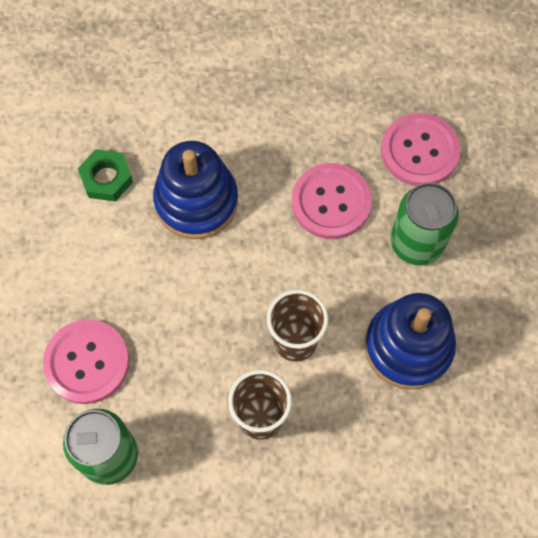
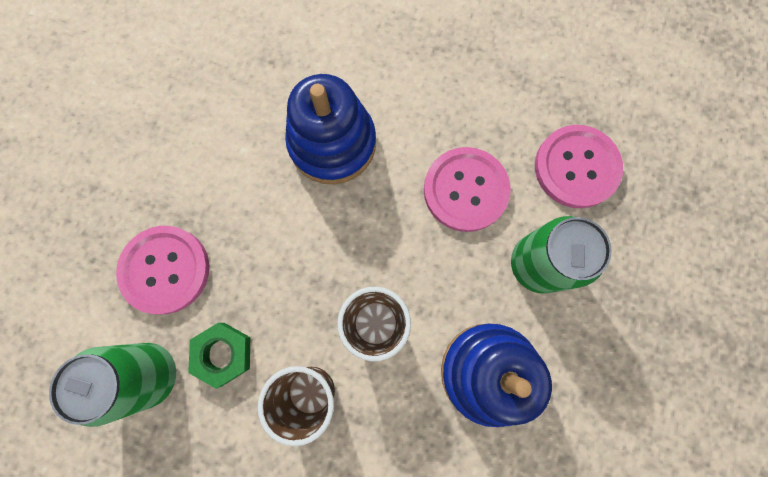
camera: 20 degrees right, 10 degrees up
(106, 178) = (255, 90): green nut -> green nut (223, 354)

